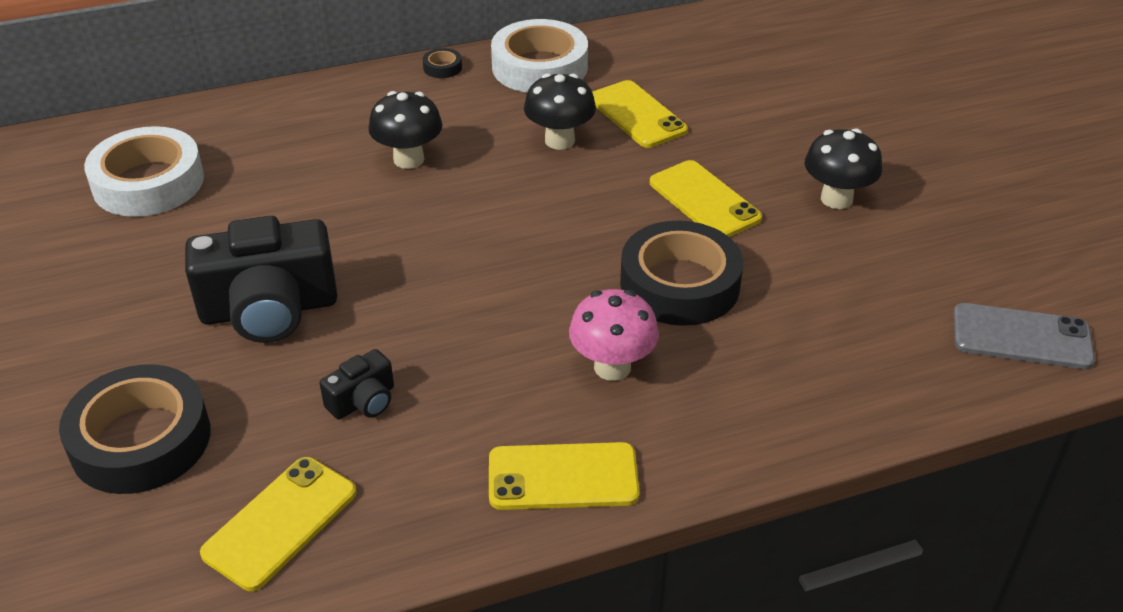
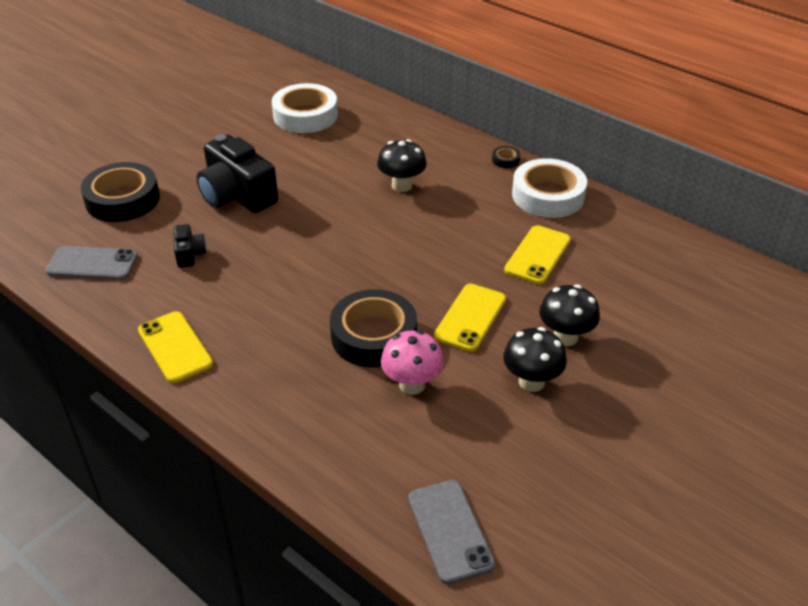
camera: 60 degrees right, 0 degrees up
(280, 523) = (92, 264): yellow phone -> grey phone
(363, 401) = (189, 254): black camera -> black camera turned 120 degrees counterclockwise
(559, 140) = (476, 233): black mushroom -> black mushroom (565, 337)
(612, 367) = (276, 334): pink mushroom -> pink mushroom (412, 384)

